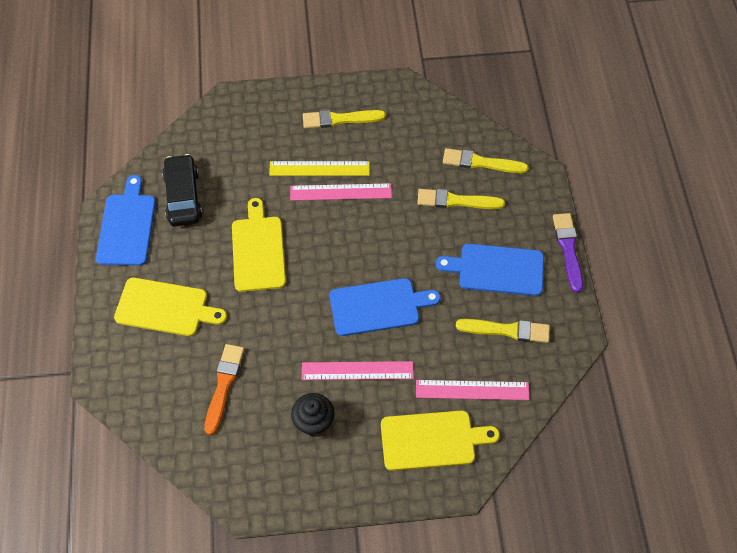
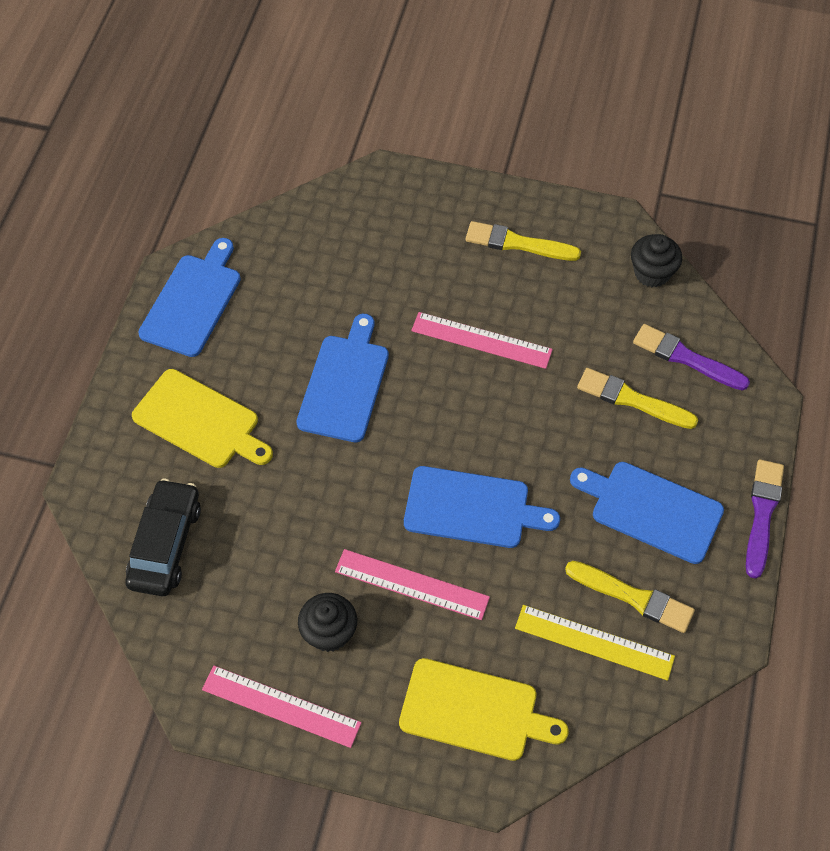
camera: 20 degrees right, 0 degrees up
(183, 196) = (277, 284): black car -> black car (165, 544)
(223, 385) = (233, 545): orange brush -> none
(258, 250) = (345, 384): yellow cutting board -> blue cutting board
(319, 168) = (465, 301): yellow ruler -> yellow ruler (594, 642)
(437, 113) = (652, 273): none -> black cupcake
(472, 390) = (554, 662): pink ruler -> pink ruler (281, 706)
(481, 163) = (686, 358): yellow brush -> purple brush

